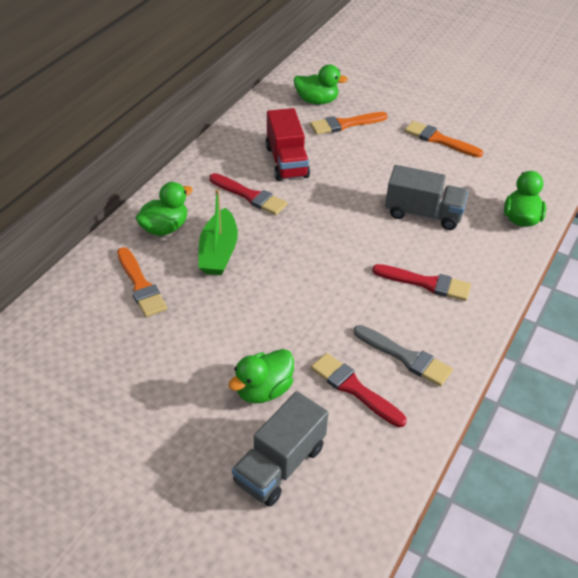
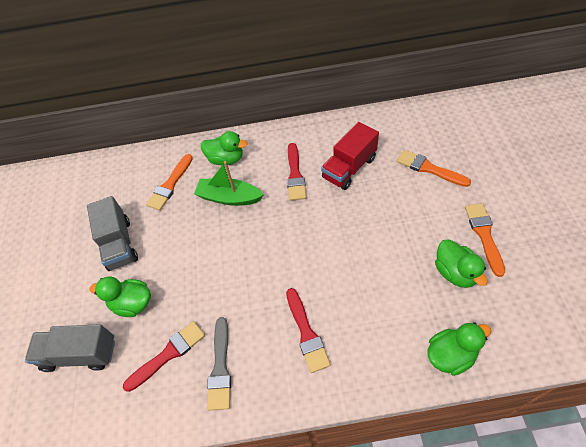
camera: 60 degrees right, 10 degrees up
(218, 252) = (229, 197): green boat -> green boat turned 45 degrees clockwise
(317, 101) = (435, 136): green duck -> green duck (455, 272)
(354, 388) = (168, 354): red brush -> red brush turned 45 degrees clockwise
(423, 213) = (382, 282): grey truck -> grey truck (119, 244)

